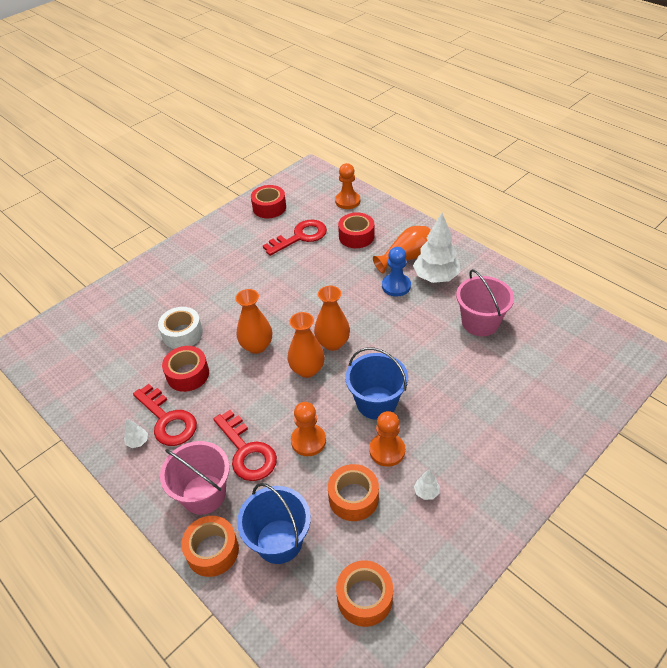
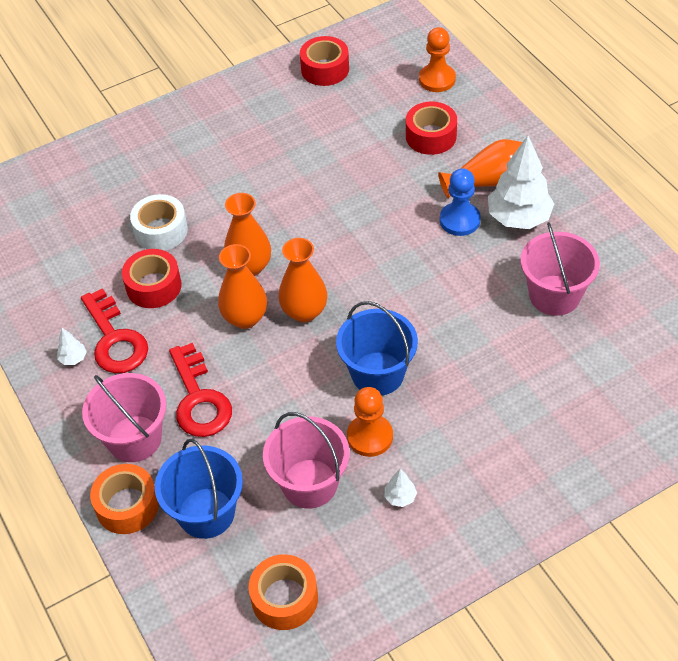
camera: 15 degrees right, 5 degrees up
(300, 237) = (354, 122): red key -> none
(308, 441) = (277, 403): orange pawn -> none
(332, 343) = (348, 283): orange vase -> orange vase (245, 318)
(353, 498) = (309, 483): orange tape -> pink bucket

